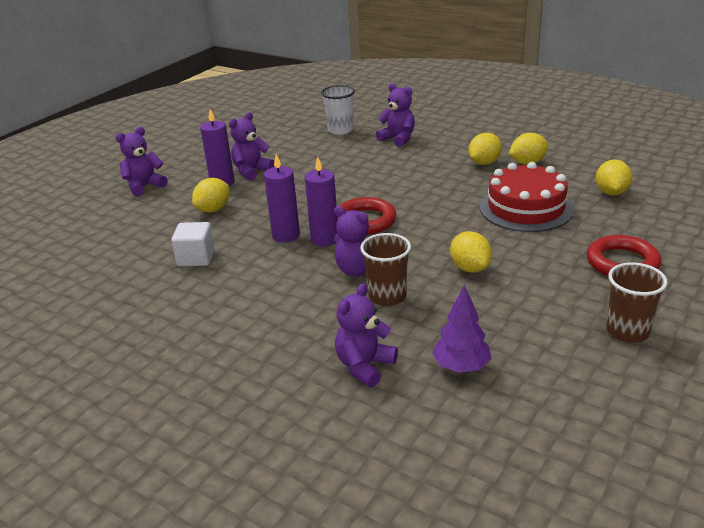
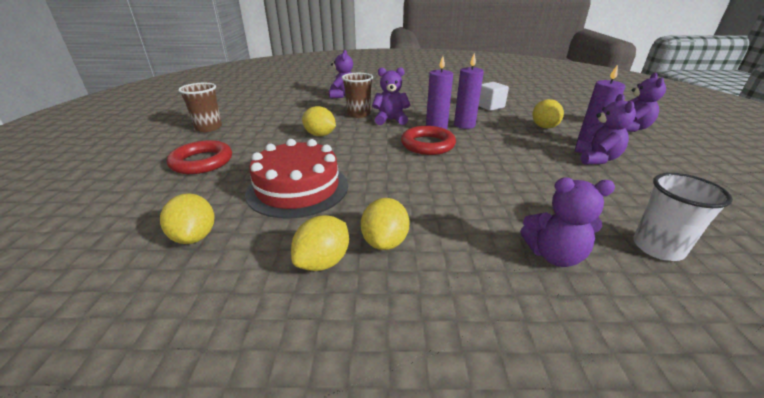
camera: 145 degrees right, 0 degrees up
(461, 367) = (298, 102): purple tree -> none

